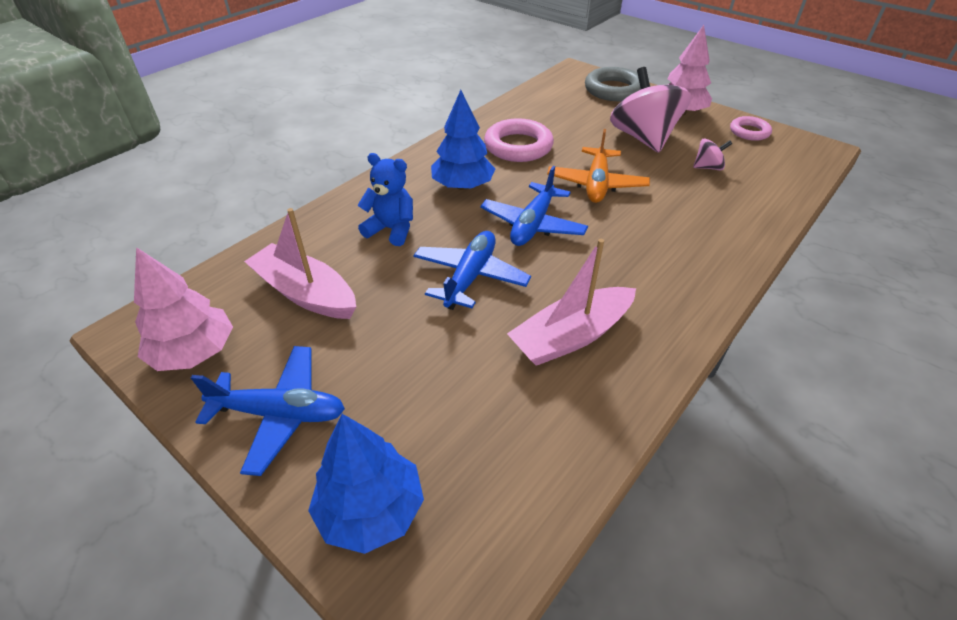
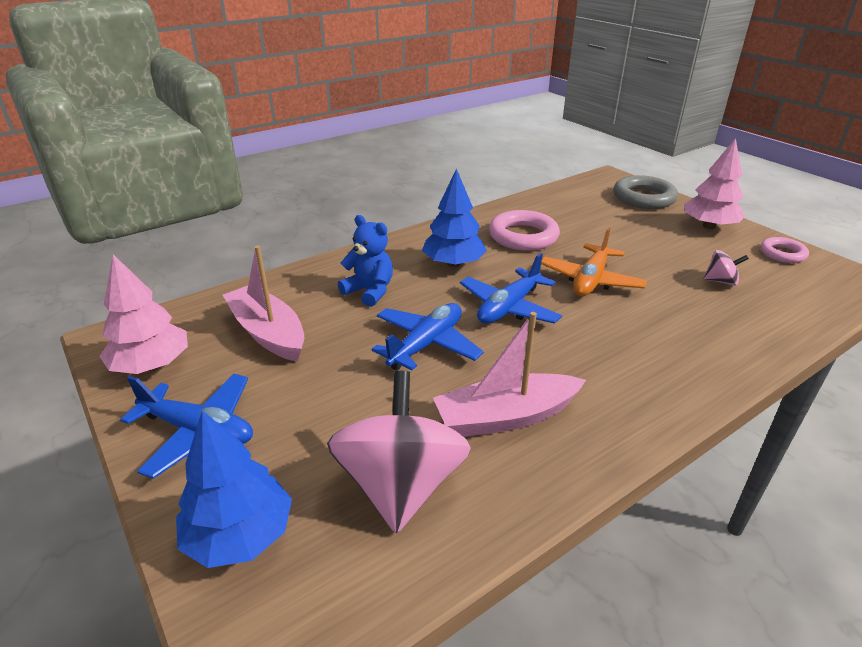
camera: 15 degrees right, 10 degrees down
(643, 138) = (658, 245): pink spinning top -> pink spinning top (400, 485)

